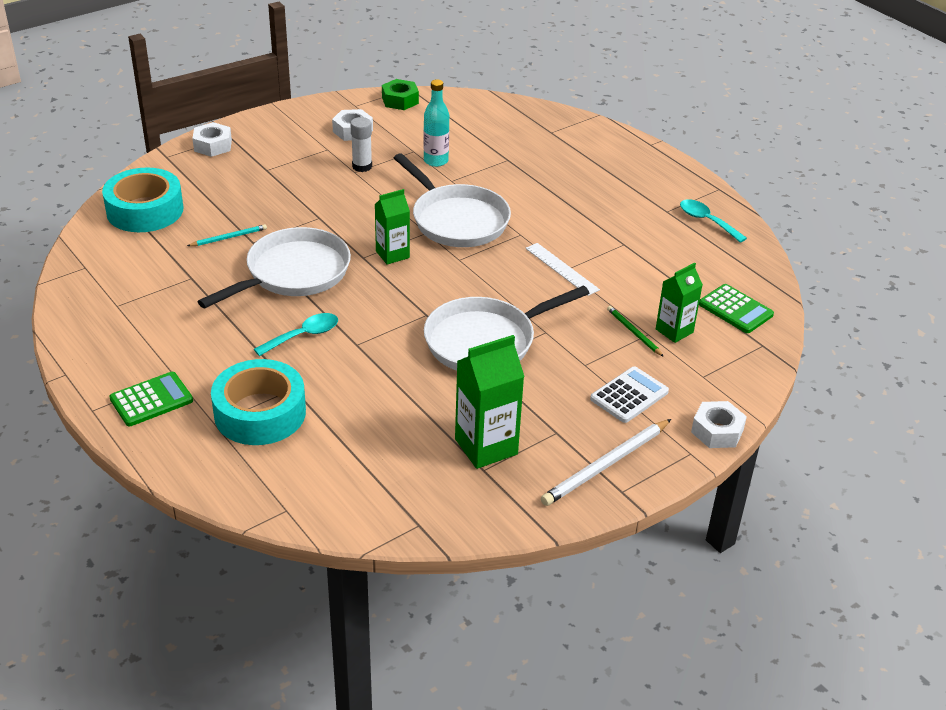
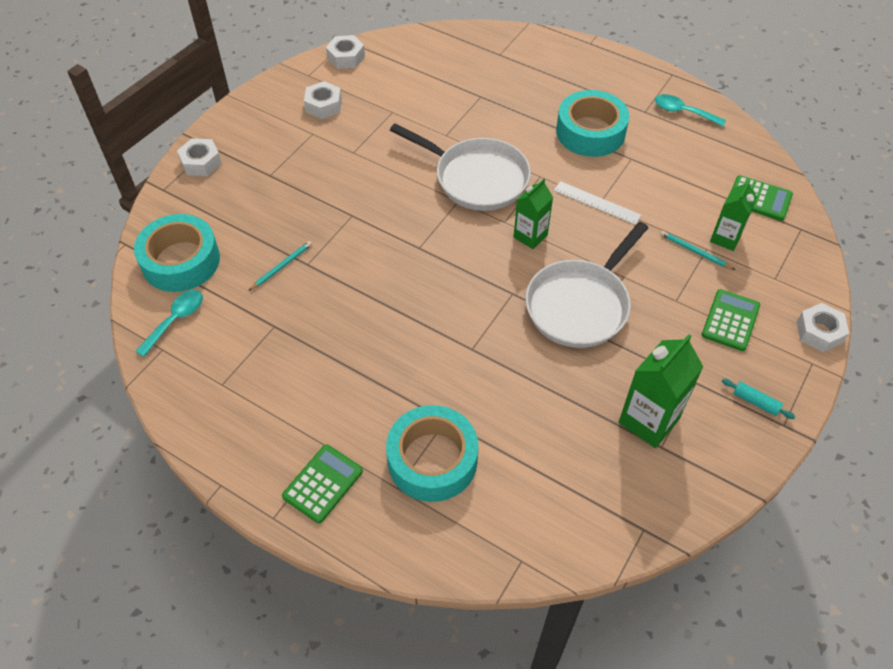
camera: 20 degrees left, 15 degrees up
(293, 273) = (367, 288): white pan -> none
(303, 336) = (418, 356): turquoise spoon -> turquoise spoon (175, 320)
(362, 166) = (356, 144): white glue stick -> none
(392, 254) = (443, 236): green carton -> green carton (530, 236)
(400, 100) = (346, 57): green nut -> white nut
(436, 161) = (419, 117): turquoise bottle -> none
(597, 213) = (590, 132): none -> turquoise tape
(606, 465) = (755, 402): white pencil -> turquoise rolling pin
(629, 395) = (730, 320): white calculator -> green calculator
(633, 332) = (694, 251): green pencil -> turquoise pencil

